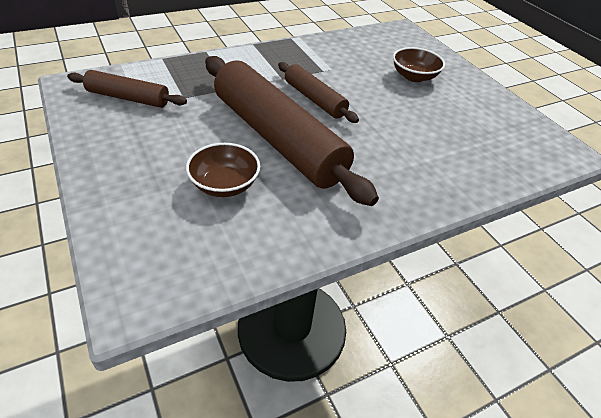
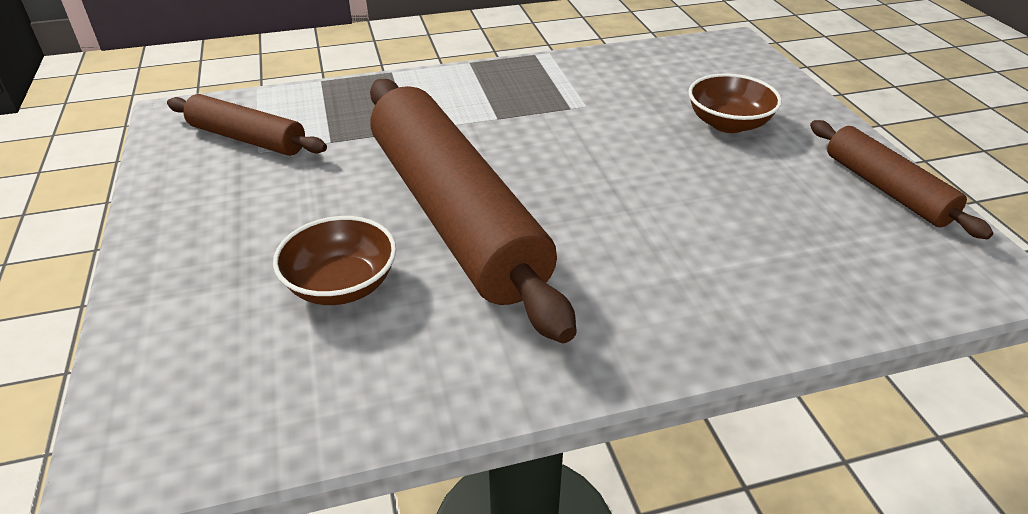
camera: 15 degrees right, 5 degrees down
(314, 99) = (539, 154): brown rolling pin -> brown rolling pin (886, 189)

